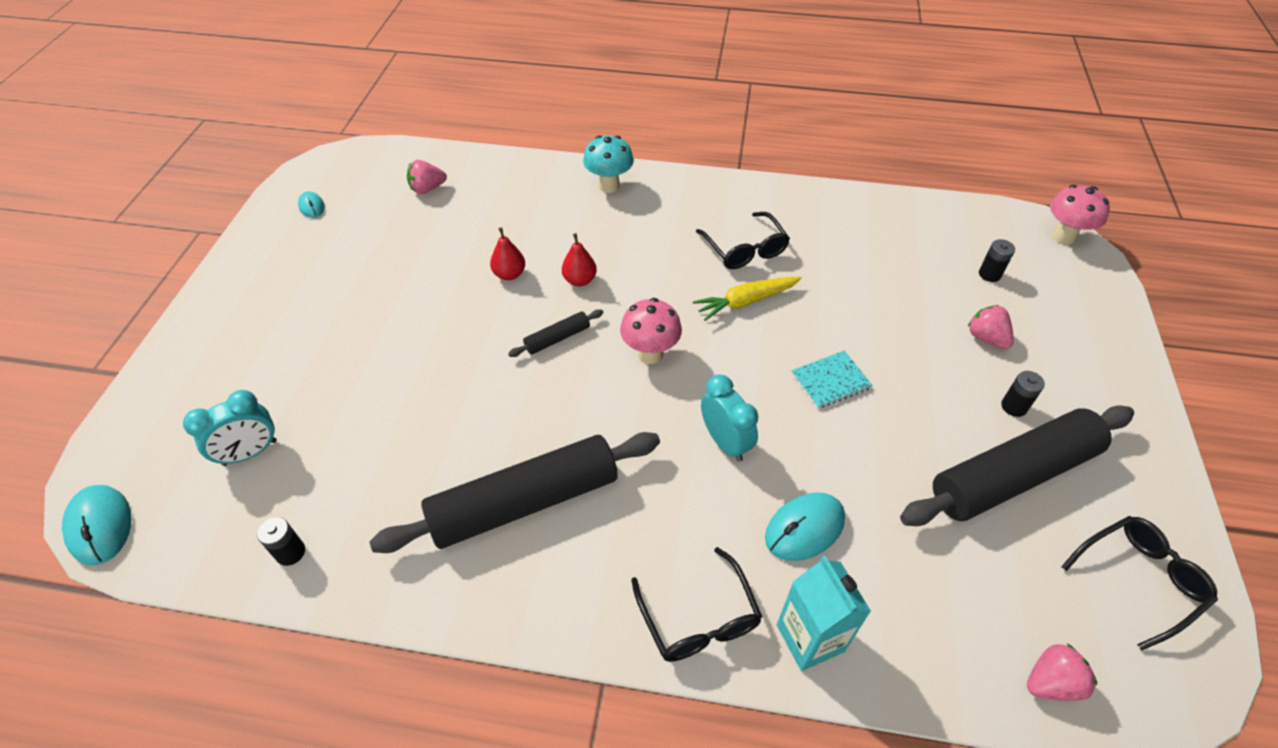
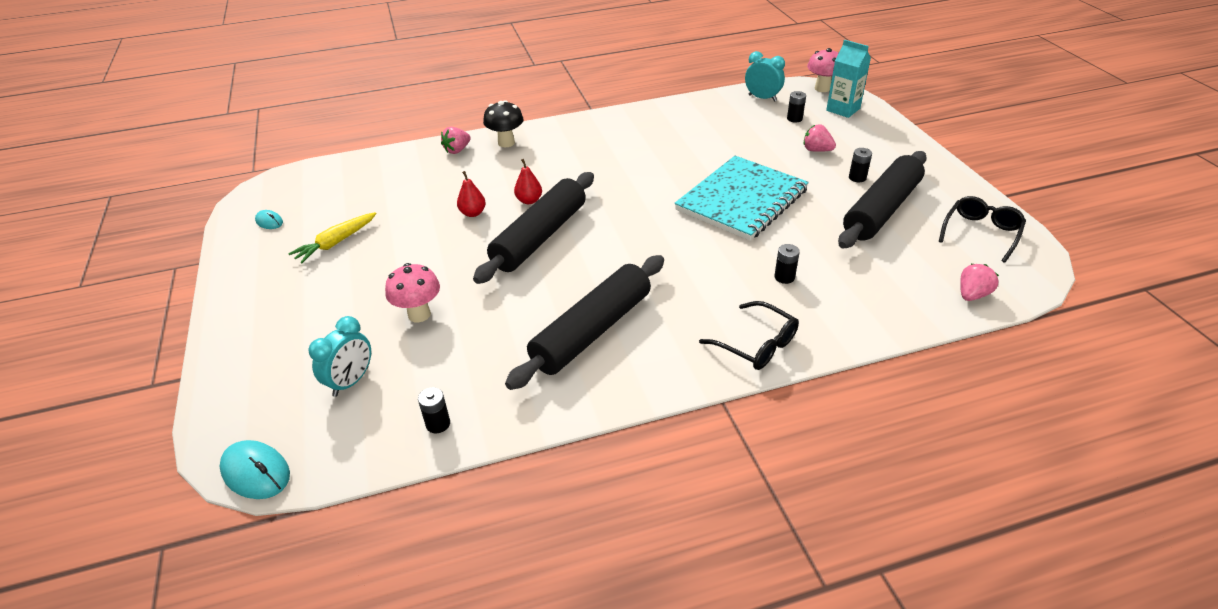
camera: 25 degrees left, 10 degrees down
(427, 189) = (362, 183): pink strawberry -> pink strawberry (457, 150)
(557, 338) = (540, 237): black rolling pin -> black rolling pin, size x2.36
(609, 186) = (506, 143): turquoise mushroom -> black mushroom
(650, 354) = (613, 224): pink mushroom -> pink mushroom (419, 314)
(725, 442) = (701, 253): turquoise clock -> turquoise clock (762, 98)
(745, 250) = (632, 150): black glasses -> none
(746, 302) = (655, 177): yellow carrot -> yellow carrot (336, 243)
(804, 528) = (784, 277): turquoise mouse -> black battery
(810, 638) = (829, 327): turquoise carton -> turquoise carton (843, 109)
(830, 381) = (742, 200): turquoise notebook -> turquoise notebook, size x2.41

